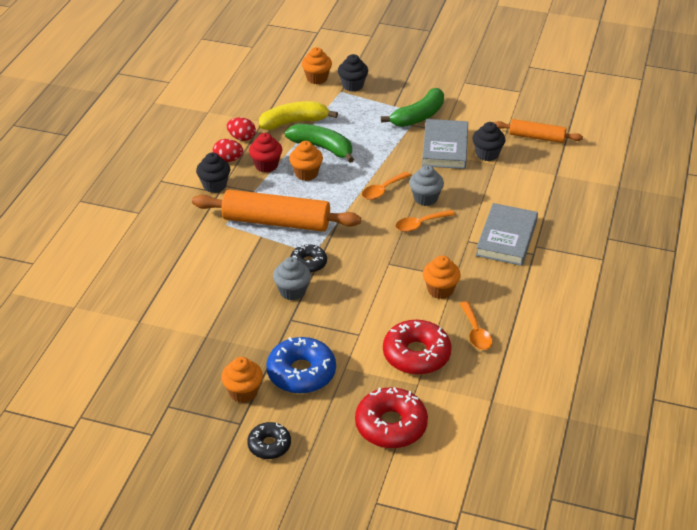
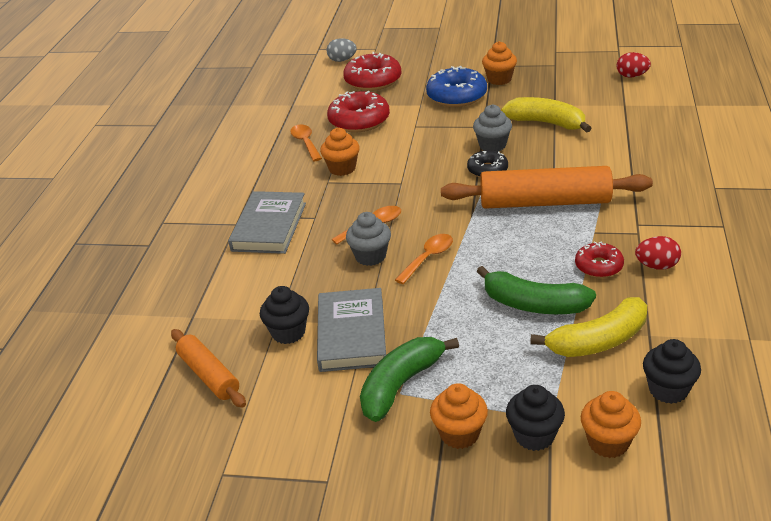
camera: 175 degrees right, 5 degrees down
(214, 185) = (648, 230): black cupcake -> black cupcake (668, 390)
(228, 310) = (546, 123): none -> yellow banana
(242, 138) = (661, 301): red egg -> red egg (632, 76)
(266, 165) = (598, 266): red cupcake -> red donut
(269, 445) = (463, 59): black donut -> none
(306, 173) = (538, 264): orange cupcake -> orange cupcake (459, 434)
(425, 483) = (342, 60): none -> grey egg
(536, 137) = (209, 375): orange rolling pin -> orange rolling pin turned 45 degrees clockwise

